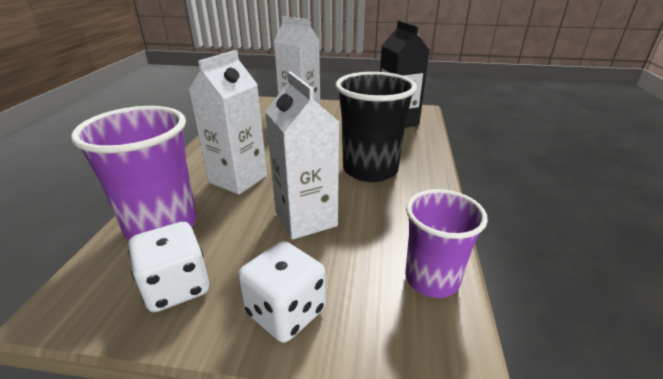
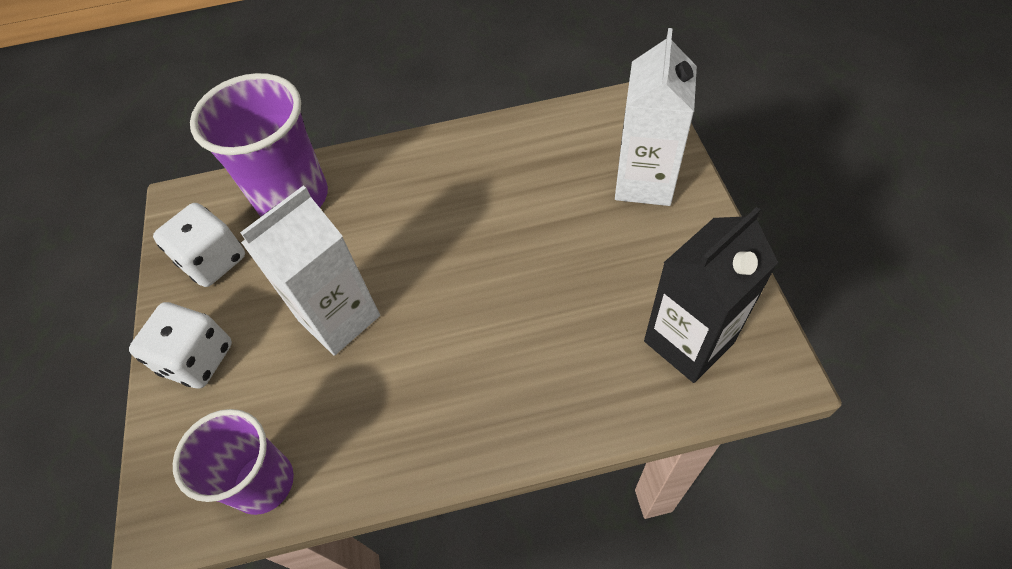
camera: 75 degrees right, 25 degrees up
(238, 179) = (400, 212): white carton -> none
(370, 170) = (483, 350): black cup -> none

